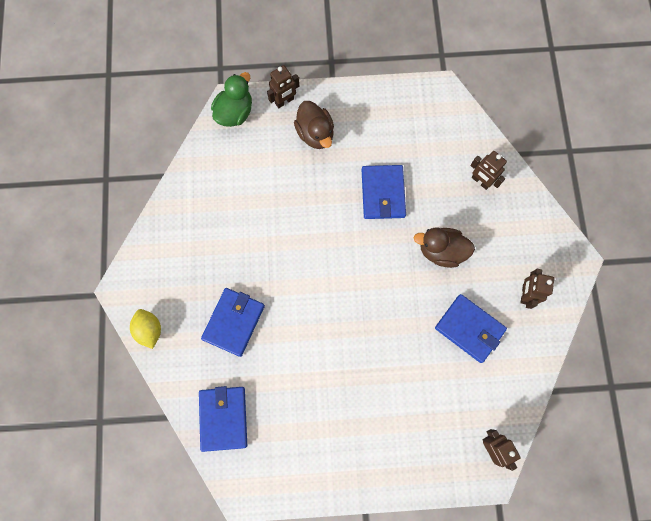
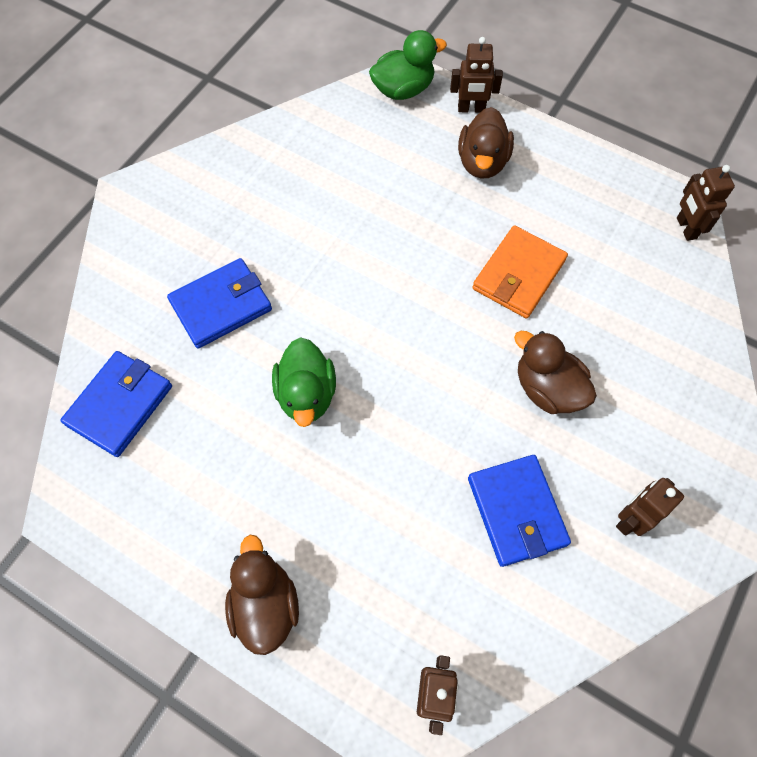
camera: 35 degrees right, 10 degrees down
(149, 330) = (122, 253): yellow lemon -> none
(320, 340) = (306, 394): none -> green duck
(382, 464) = (265, 604): none -> brown duck
(383, 193) = (519, 274): blue wallet -> orange wallet
(480, 181) = (664, 338): brown robot -> brown robot (685, 228)

